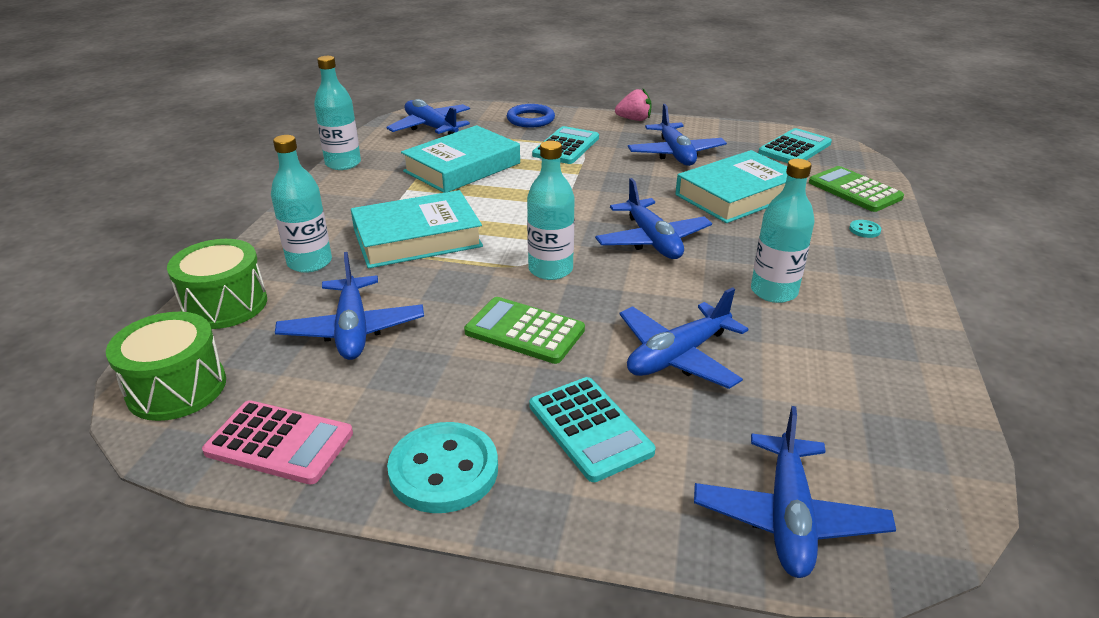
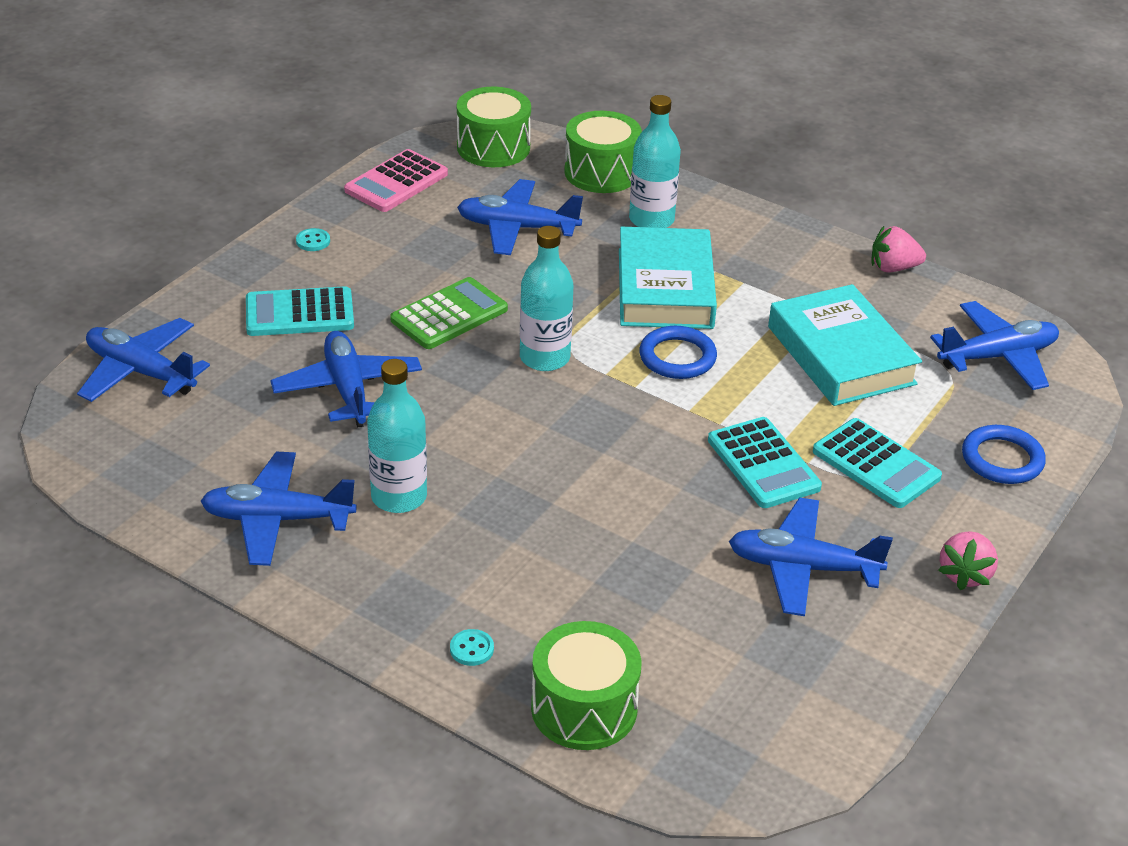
camera: 110 degrees right, 5 degrees up
(343, 163) = (893, 268): turquoise bottle -> pink strawberry
(444, 470) = (313, 241): turquoise button -> turquoise button, size x0.41
(507, 218) = (677, 357): none -> blue ring
(652, 240) = (560, 449): blue plane -> blue plane (277, 519)
(737, 195) = (635, 573): turquoise book -> none
(795, 148) = (765, 721): turquoise calculator -> turquoise calculator (763, 464)
(854, 190) = (584, 708): green calculator -> green drum

